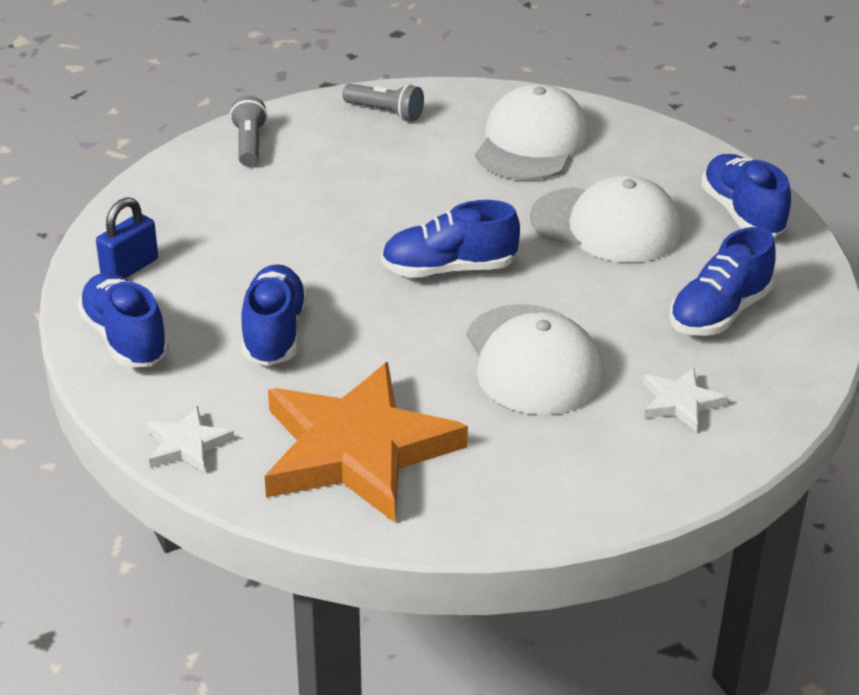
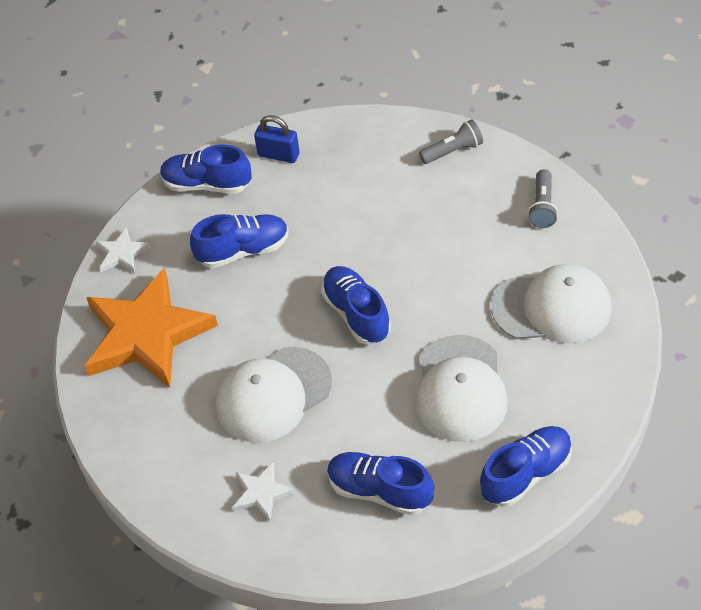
camera: 75 degrees right, 15 degrees up
(125, 339) = (207, 184): blue shoe -> blue shoe turned 120 degrees counterclockwise

